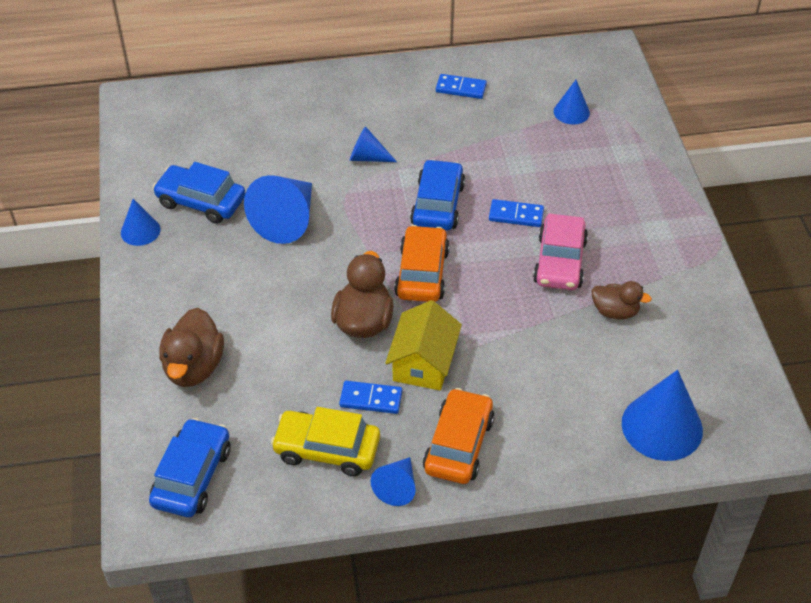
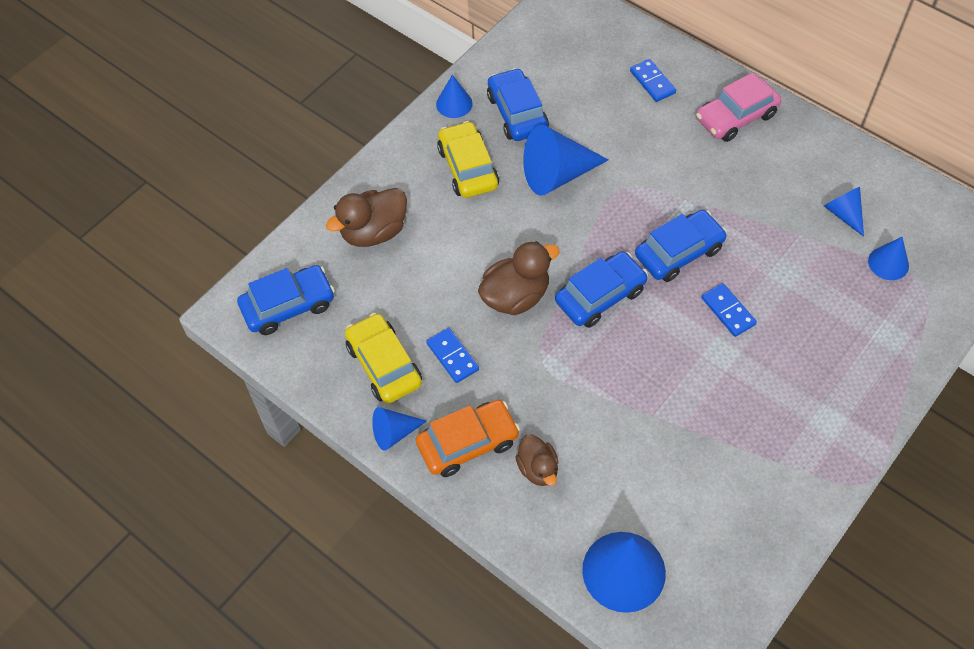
camera: 50 degrees right, 10 degrees up
(211, 266) = (467, 168): none -> yellow car
(367, 157) = (673, 171): blue cone -> blue cone (843, 214)
(422, 273) = (600, 296): orange car -> blue car
(423, 363) = (518, 363): yellow house -> none
(461, 88) = (819, 170): blue domino -> blue domino (652, 82)
(560, 262) = (714, 377): pink car -> pink car (736, 117)
(615, 311) = (705, 454): brown duck -> brown duck (538, 469)

